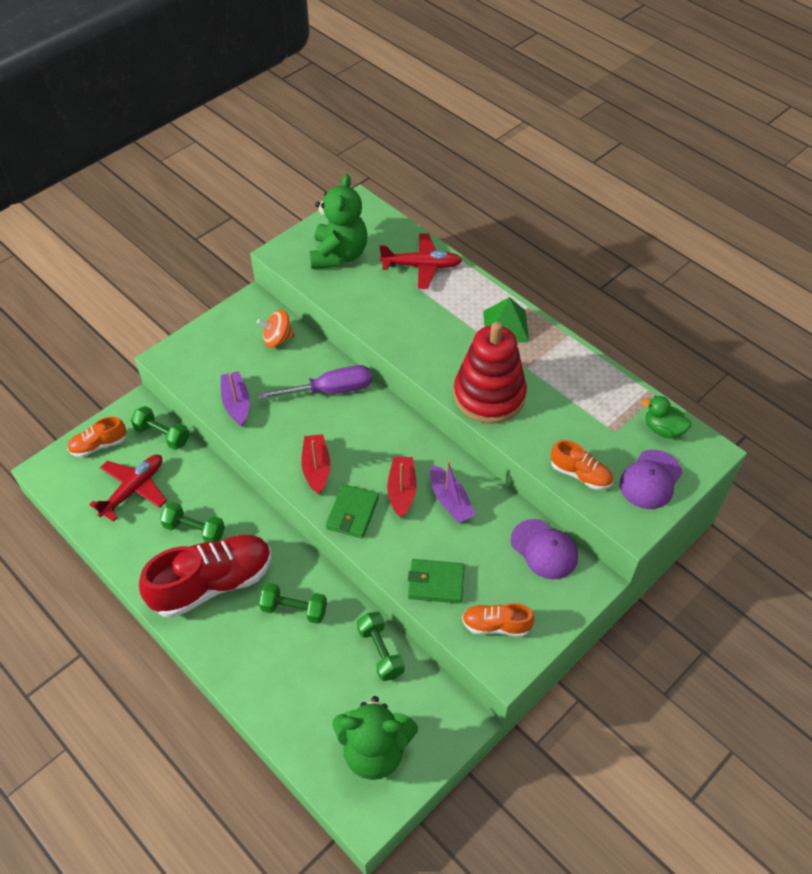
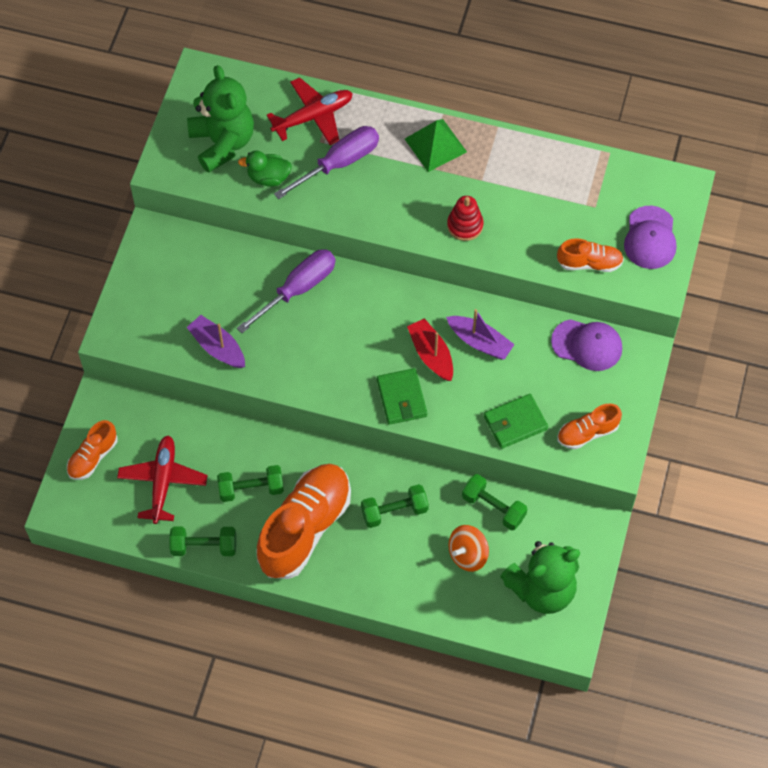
camera: 30 degrees left, 10 degrees up
(162, 435) = (148, 415): green dumbbell -> green dumbbell (204, 546)
(212, 584) = (305, 528): red shoe -> orange shoe
(277, 339) = (207, 260): orange spinning top -> orange spinning top (468, 554)
(316, 468) = (339, 373): red boat -> none
(419, 306) = (340, 163): none -> purple screwdriver
(489, 395) = (465, 225): red stacking toy -> red stacking toy, size x0.48
(663, 429) = (634, 183): green duck -> green duck (268, 177)

